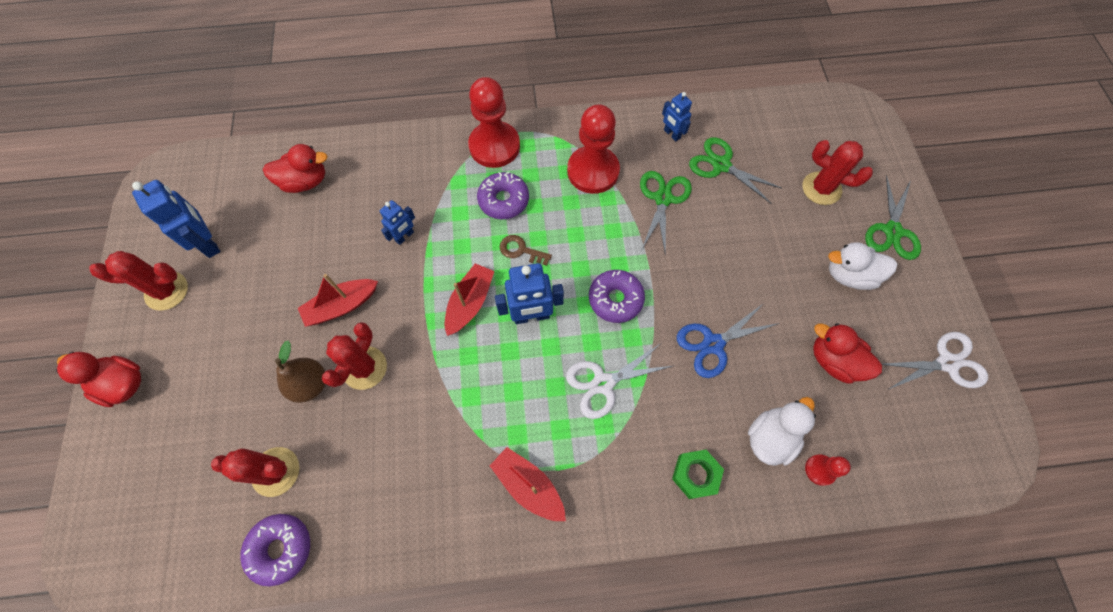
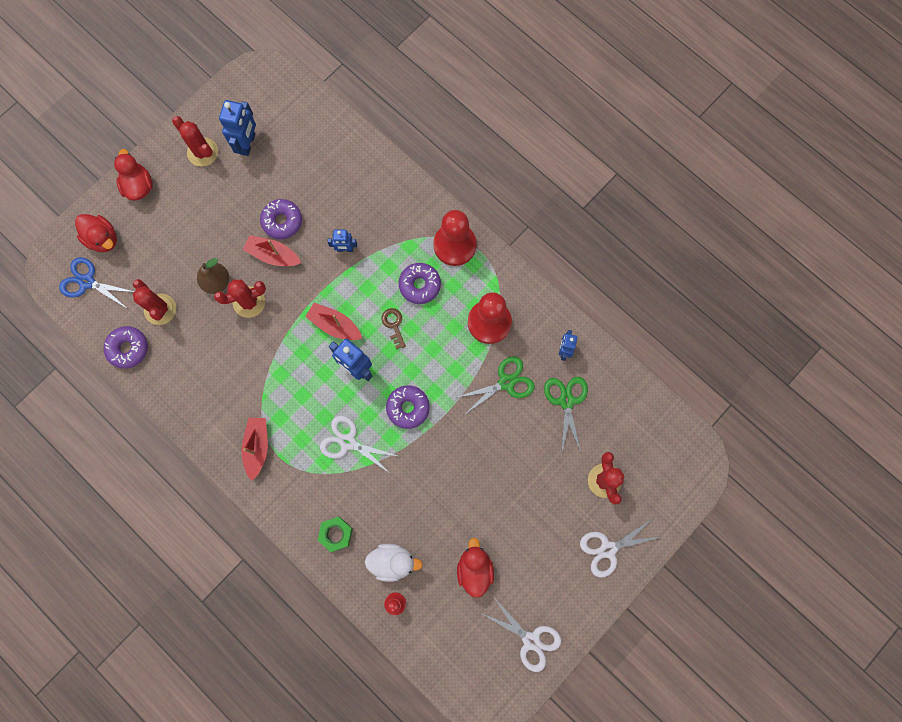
camera: 50 degrees right, 10 degrees up
(305, 182) = (331, 156): red duck -> red duck (103, 239)
(318, 271) = (282, 221): none -> purple donut
(470, 303) = (335, 325): red boat -> red boat turned 135 degrees counterclockwise
(713, 344) = (426, 488): blue scissors -> blue scissors (87, 282)
(849, 275) = (547, 541): white duck -> none
(892, 231) = (608, 549): green scissors -> white scissors

